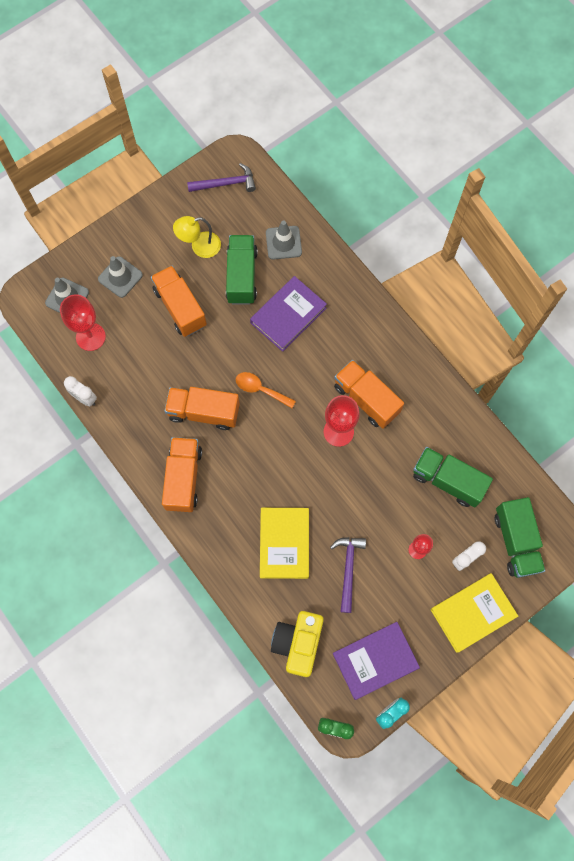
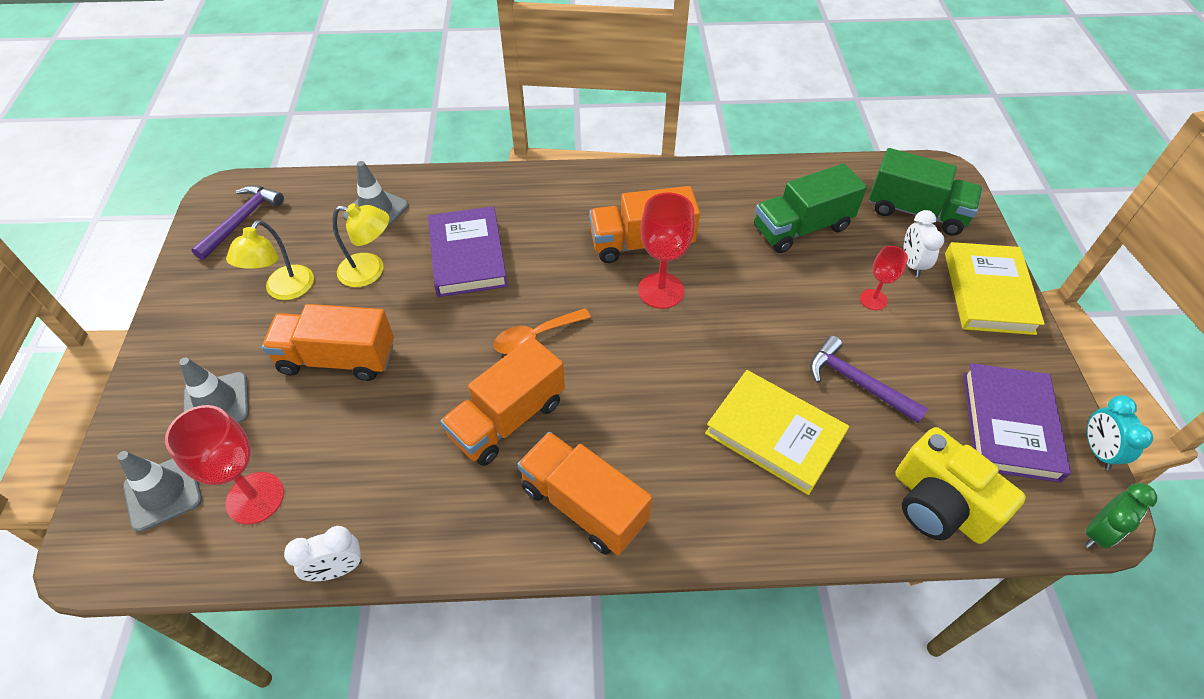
camera: 55 degrees left, 20 degrees down
(242, 276) = (370, 271): green truck -> yellow lamp

